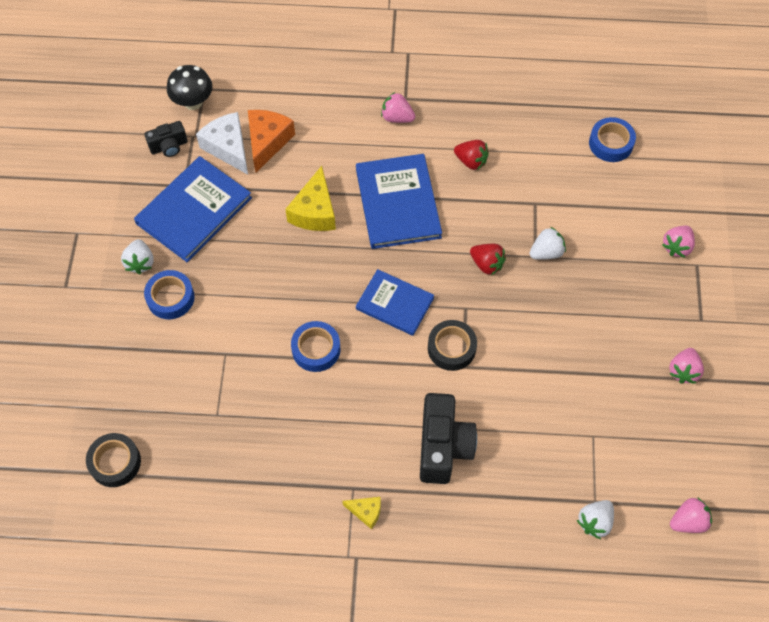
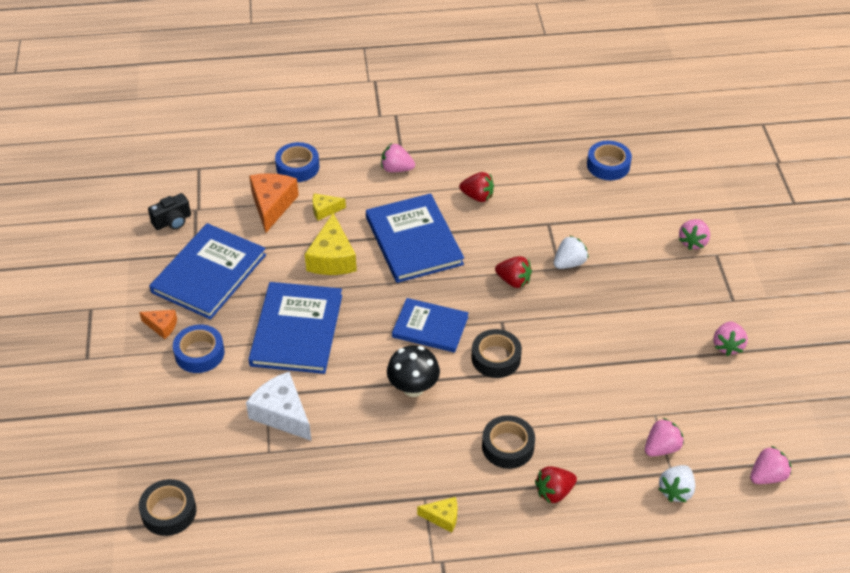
camera: 10 degrees left, 15 degrees down
(140, 262) = (162, 326): white strawberry -> orange cheese
(193, 102) = (190, 181): black mushroom -> black mushroom (413, 388)
(228, 148) = (233, 215): white cheese -> white cheese (282, 414)
(266, 287) = (296, 330): none -> blue book
(316, 349) = (359, 378): blue tape -> blue tape (297, 167)
(317, 155) = (325, 210): none -> yellow cheese
(443, 446) = (508, 446): black camera -> black tape
(477, 503) = (554, 492): none -> red strawberry
(591, 473) = (661, 448): none -> pink strawberry

